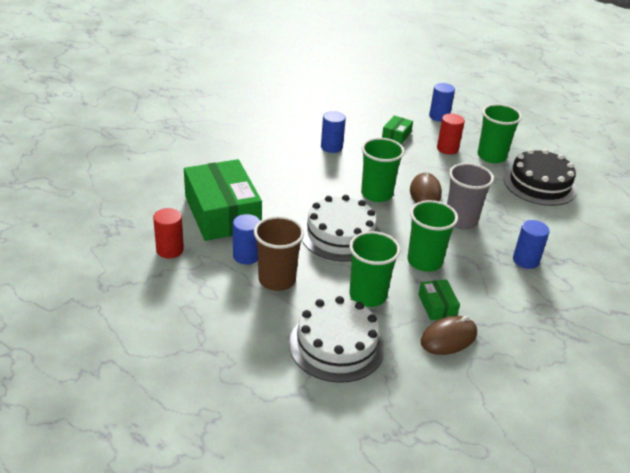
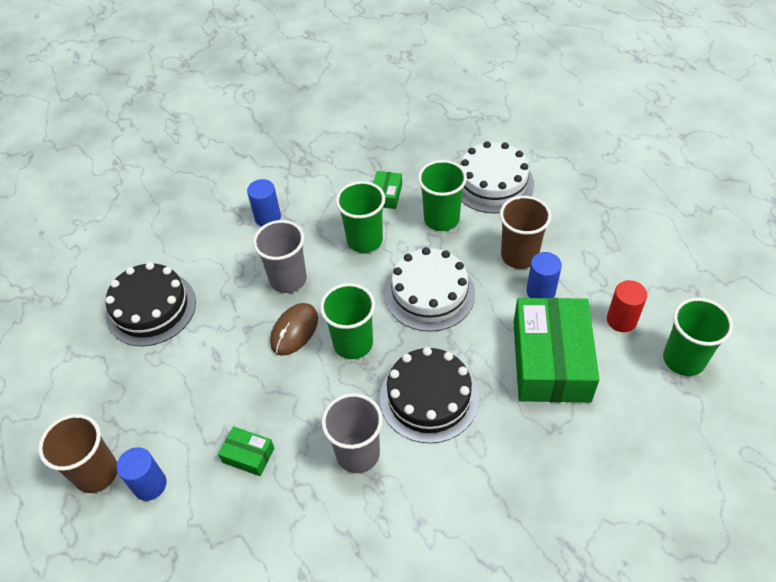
camera: 150 degrees left, 15 degrees up
(302, 178) = (429, 397): none -> black cake
(331, 147) = (358, 453): blue cylinder -> grey cup
(396, 135) = (248, 455): green box -> green box turned 60 degrees clockwise
(447, 149) = (202, 403): red cylinder -> none
(448, 338) = (398, 167): brown mouse -> none
(473, 115) = (96, 473): none -> brown cup
(491, 156) = (159, 372): green cup -> green cup (683, 359)

